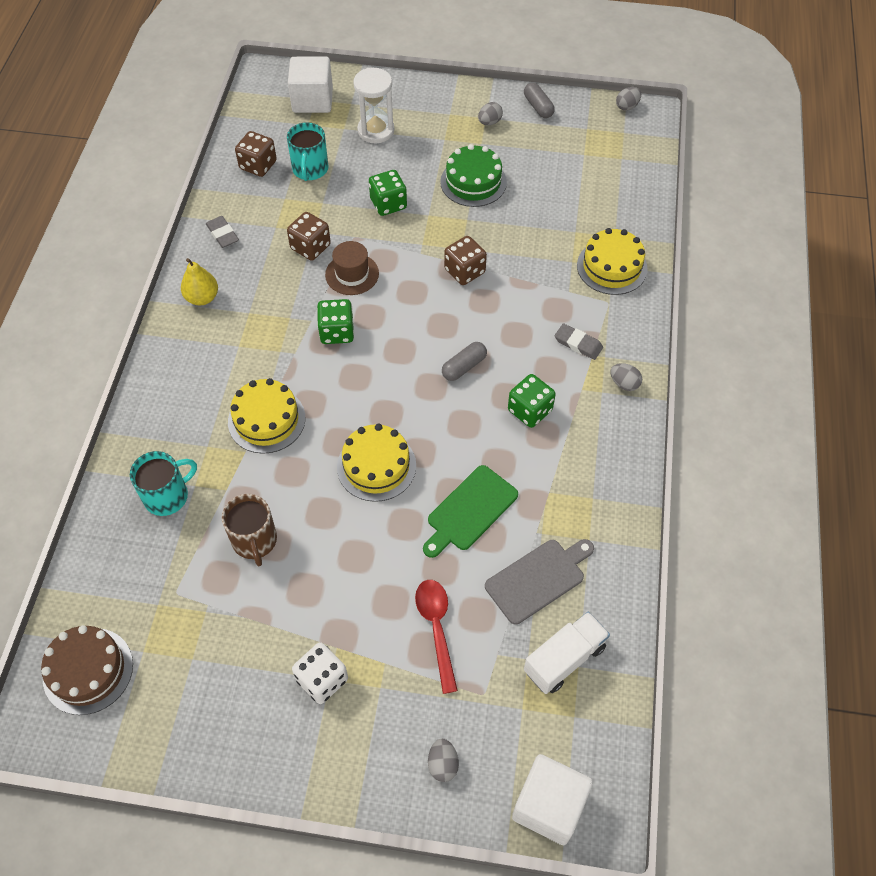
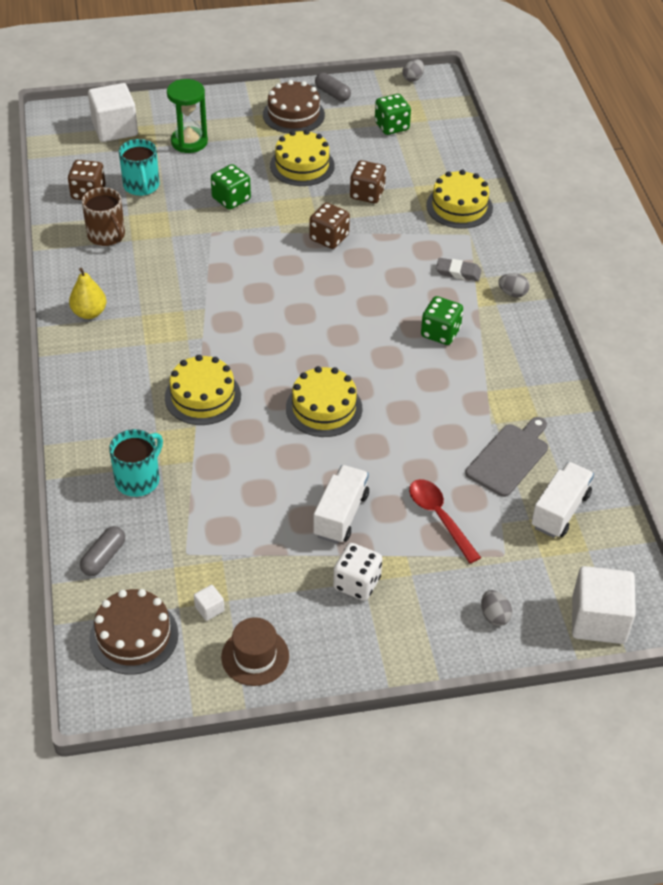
camera: 20 degrees left, 10 degrees down
(170, 663) = (209, 609): none -> white cube
(222, 234) = (82, 256): grey eraser -> none
(254, 541) = (240, 494): brown mug -> brown mug (107, 235)
(310, 247) = (174, 249): brown dice -> brown dice (367, 194)
(337, 332) = (234, 312): green dice -> green dice (392, 126)
(340, 595) = (341, 515): none -> white truck
(352, 274) = (225, 262): brown hat -> brown hat (255, 656)
(376, 131) = (189, 142): white hourglass -> green hourglass
(464, 367) = (365, 313): grey capsule -> grey capsule (104, 557)
(469, 510) = (424, 421): green cutting board -> none
(473, 182) = (302, 165): green cake -> yellow cake
(489, 122) = (293, 115): grey egg -> brown cake

